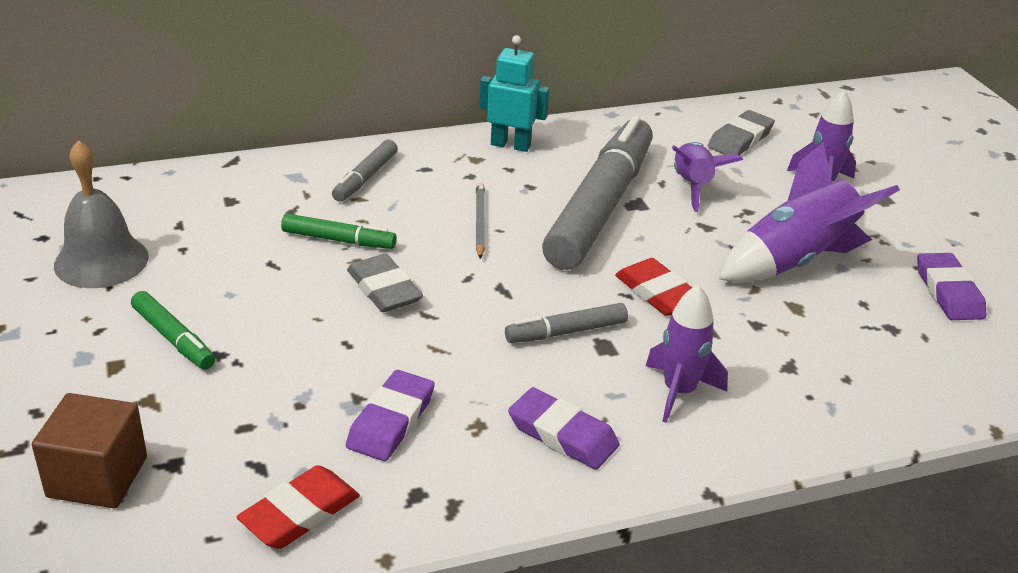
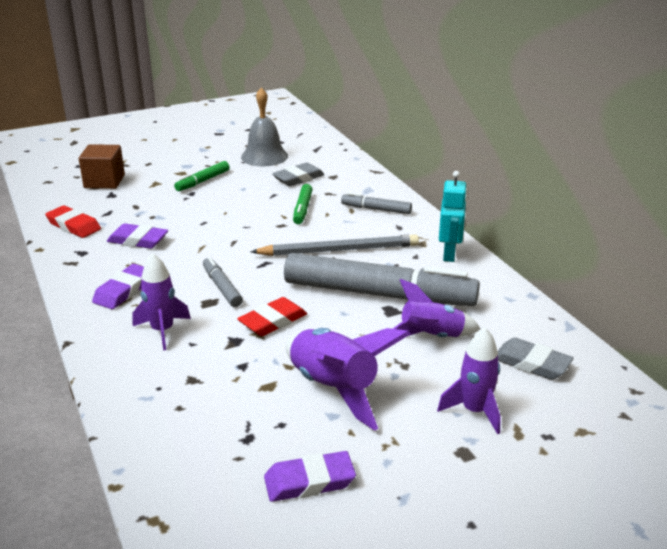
camera: 85 degrees right, 5 degrees down
(384, 289) = (255, 227): grey eraser -> grey eraser (298, 178)
(479, 222) = (339, 250): grey pencil -> grey pencil, size x1.86

